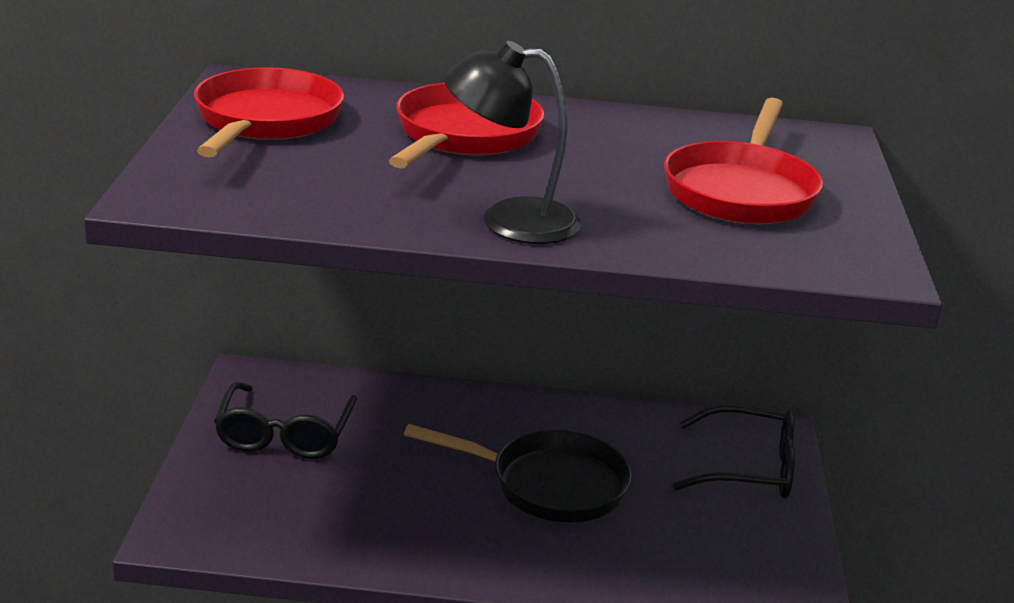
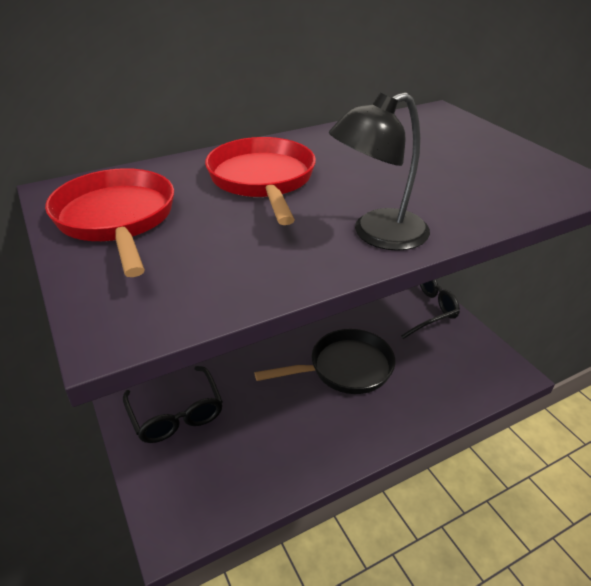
camera: 30 degrees left, 10 degrees up
(741, 191) = (454, 160): red pan -> none

